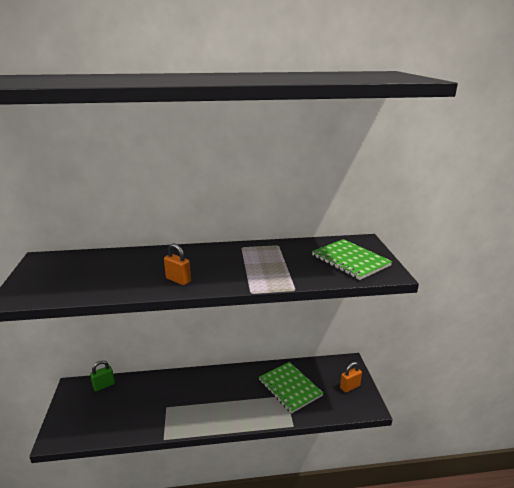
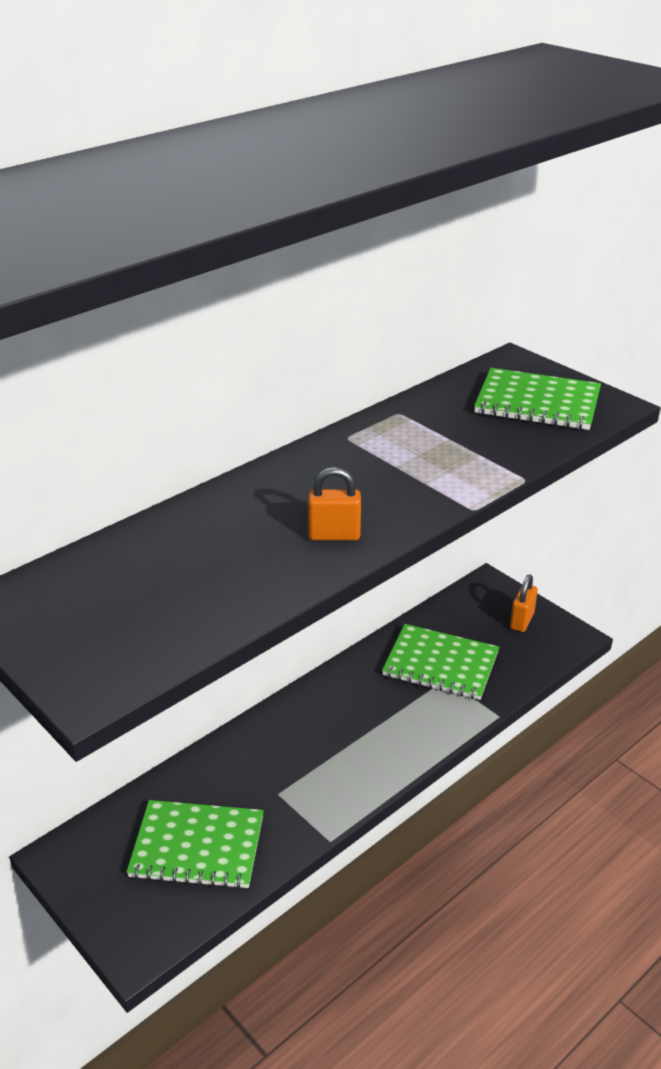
camera: 35 degrees left, 10 degrees up
(104, 385) = (121, 821): green padlock -> none
(116, 411) = (197, 846): none -> green notebook

